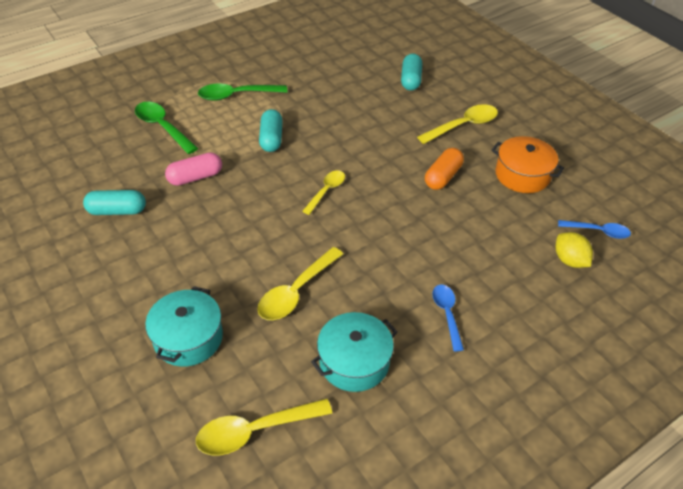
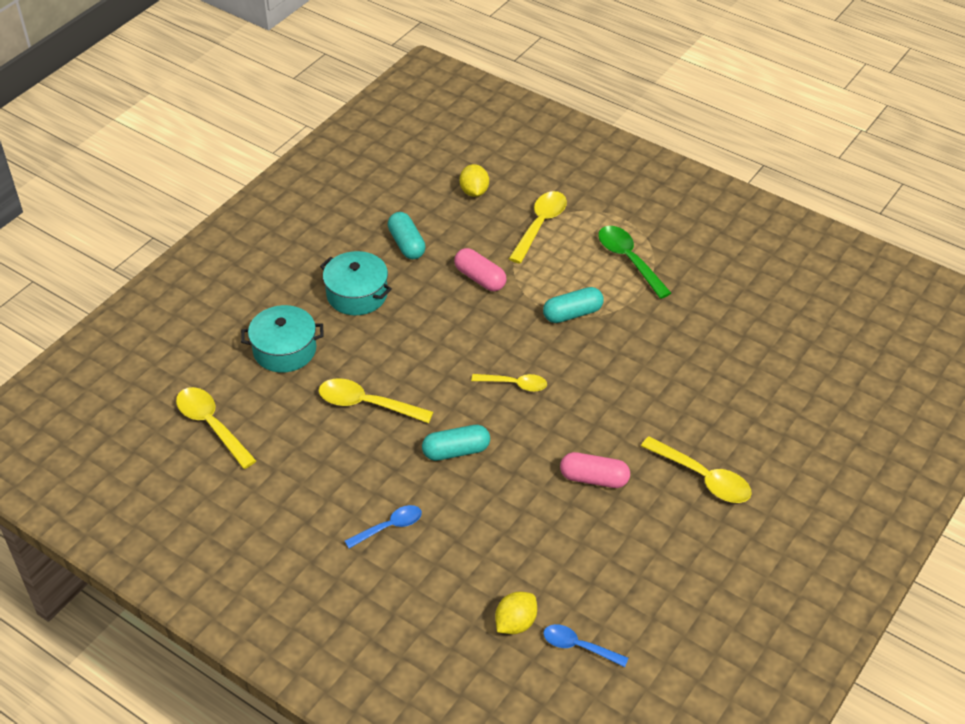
camera: 70 degrees right, 0 degrees up
(90, 152) = (474, 192): none -> yellow lemon
(162, 127) = (540, 225): green spoon -> yellow spoon
(354, 362) = (304, 470): turquoise pot -> turquoise pot (357, 294)
(411, 80) = (765, 404): turquoise capsule -> turquoise capsule (456, 451)
(443, 177) = (594, 479): orange capsule -> pink capsule
(522, 175) = (641, 555): orange pot -> none
(598, 231) = (578, 646): blue spoon -> blue spoon turned 120 degrees clockwise

